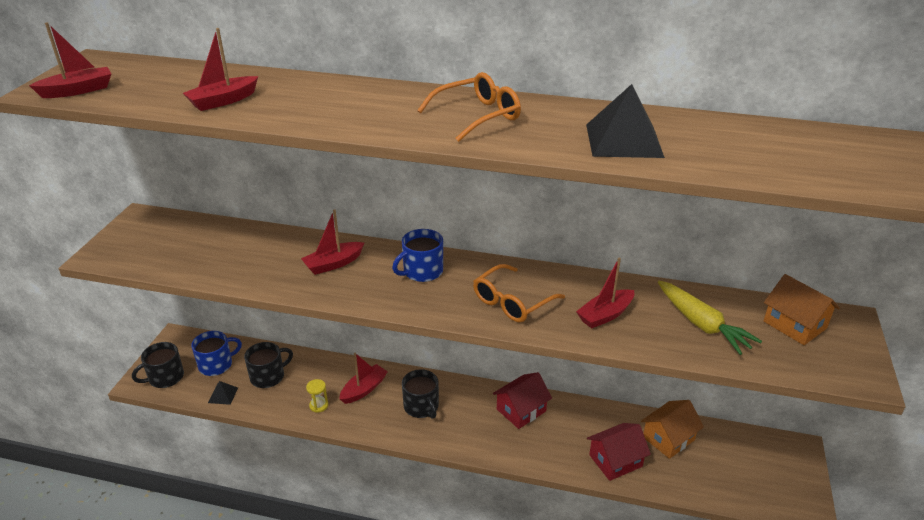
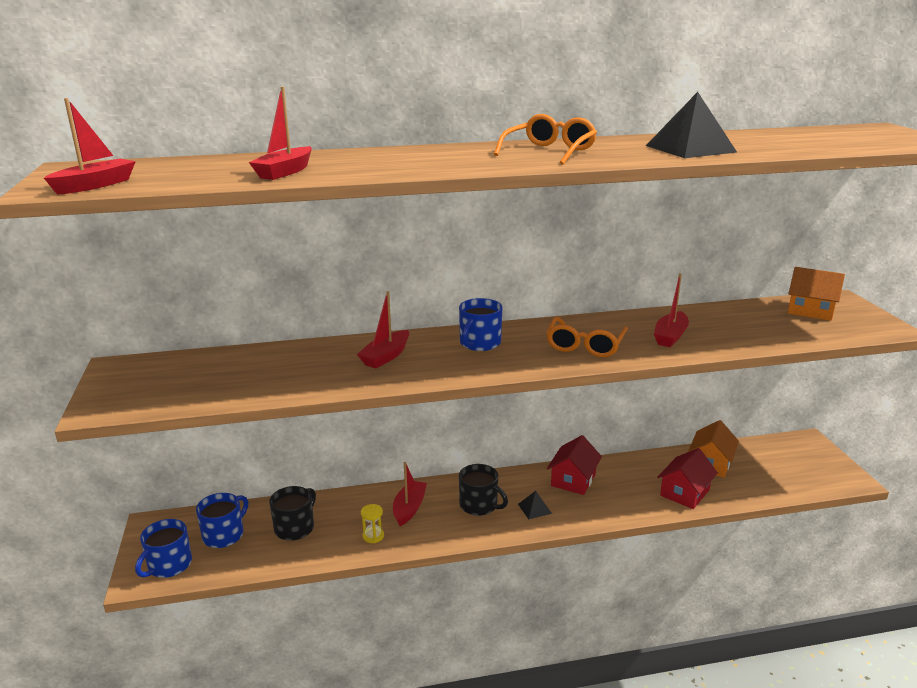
camera: 25 degrees left, 10 degrees down
(165, 377) = (169, 565): black mug -> blue mug
(223, 395) = (255, 560): black pyramid -> black pyramid (534, 508)
(701, 324) = (748, 325): yellow carrot -> none

